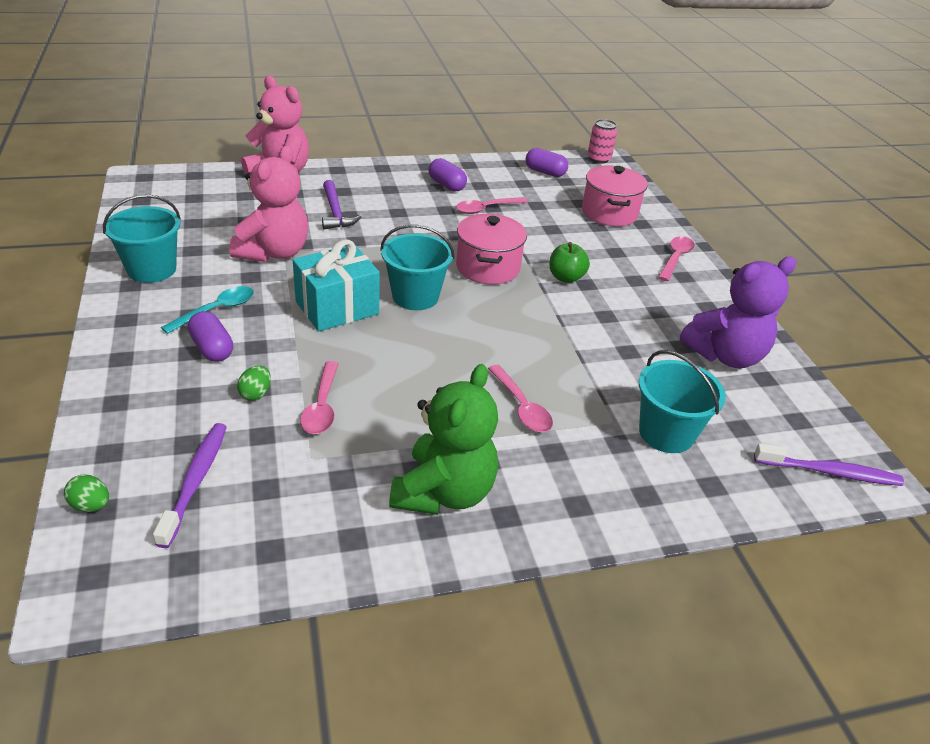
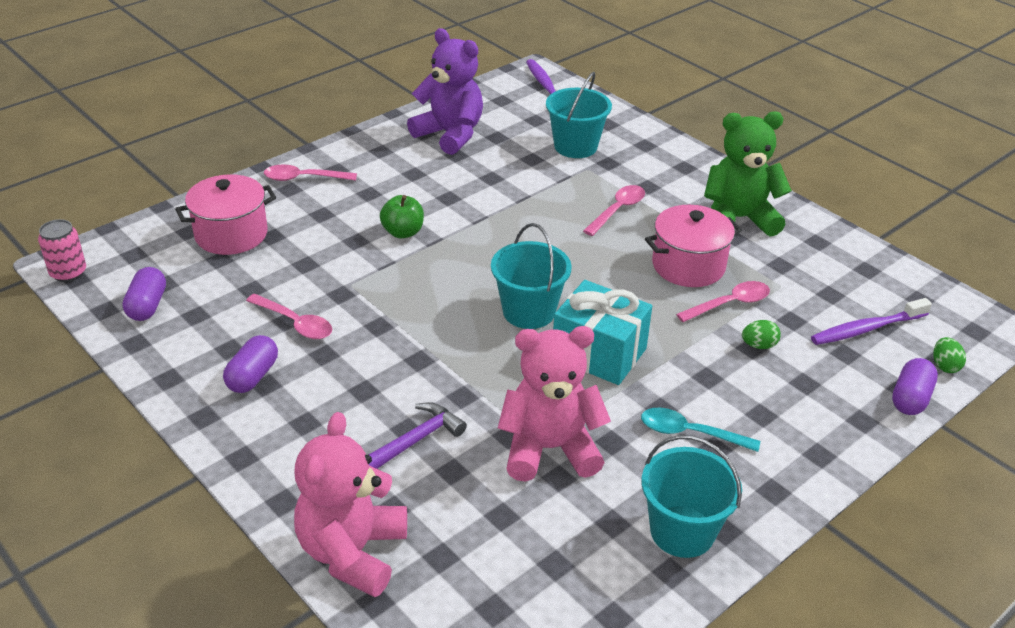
camera: 115 degrees left, 0 degrees up
(212, 348) = (741, 403): purple capsule -> purple capsule (910, 398)
(488, 267) = (430, 283): pink pot -> pink pot (688, 266)

